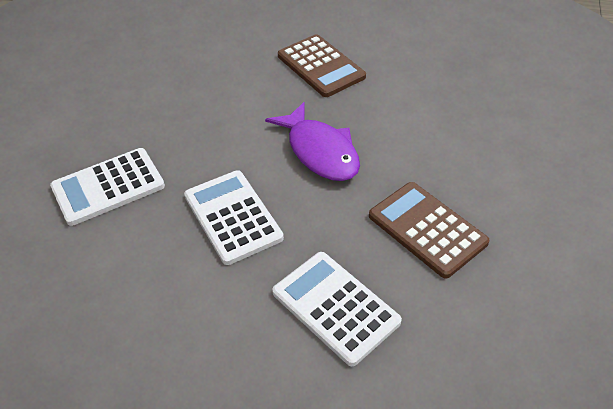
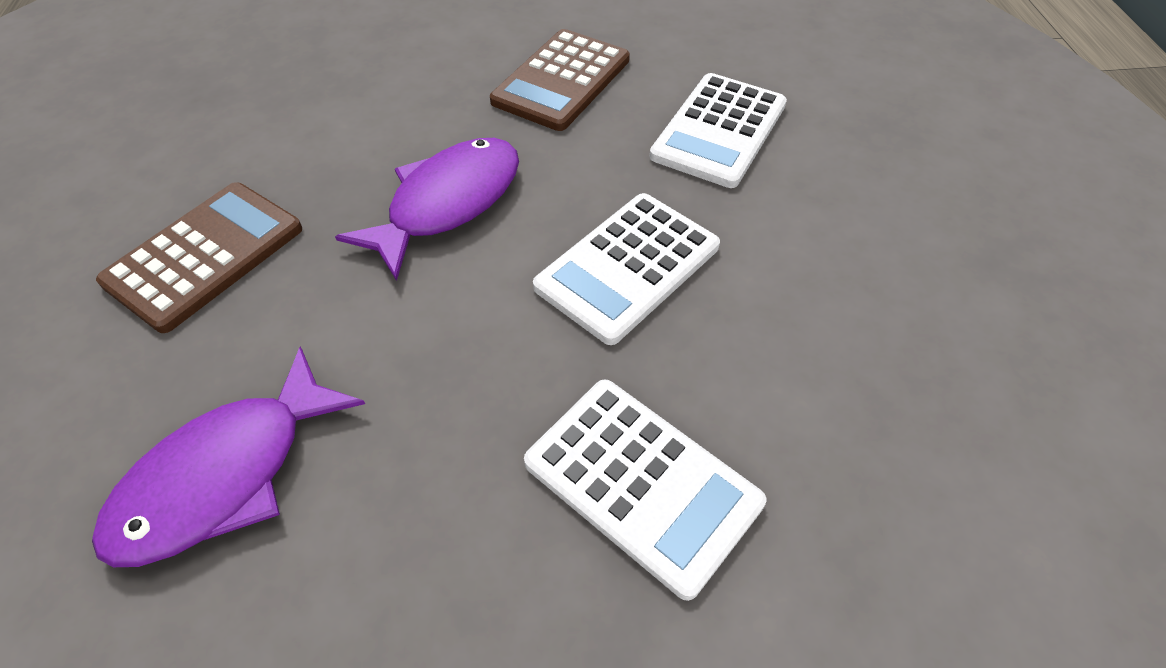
camera: 110 degrees left, 5 degrees up
(194, 71) = (225, 476): none -> purple fish

